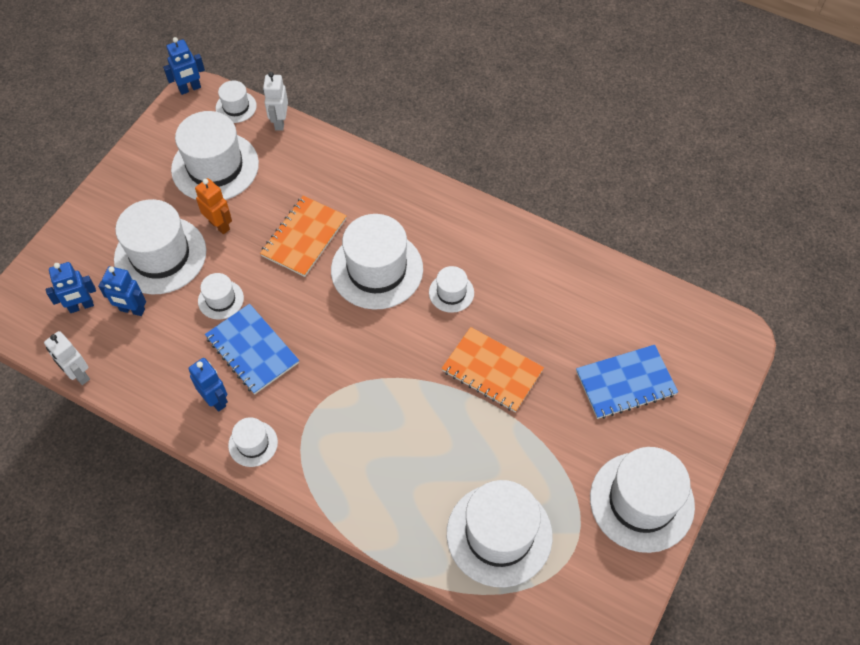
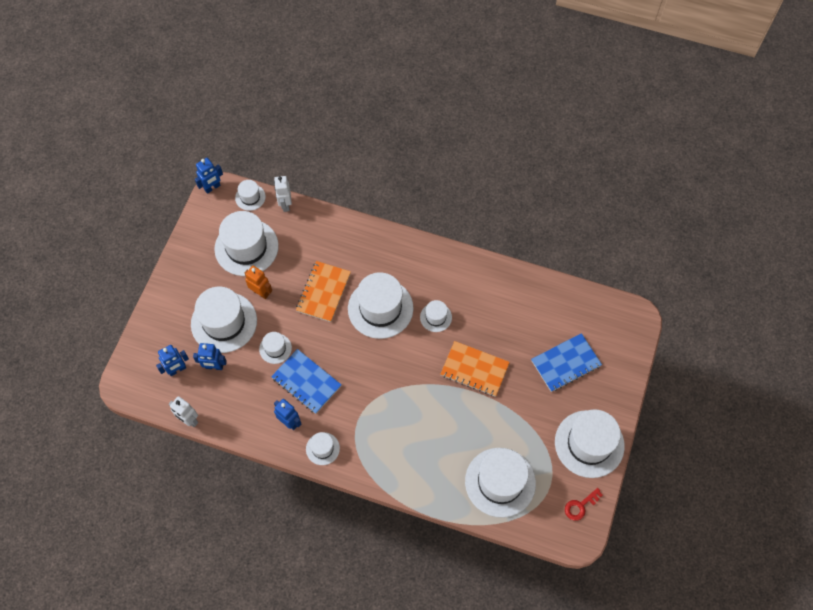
camera: 10 degrees left, 5 degrees up
(613, 590) = (580, 506): none -> red key

